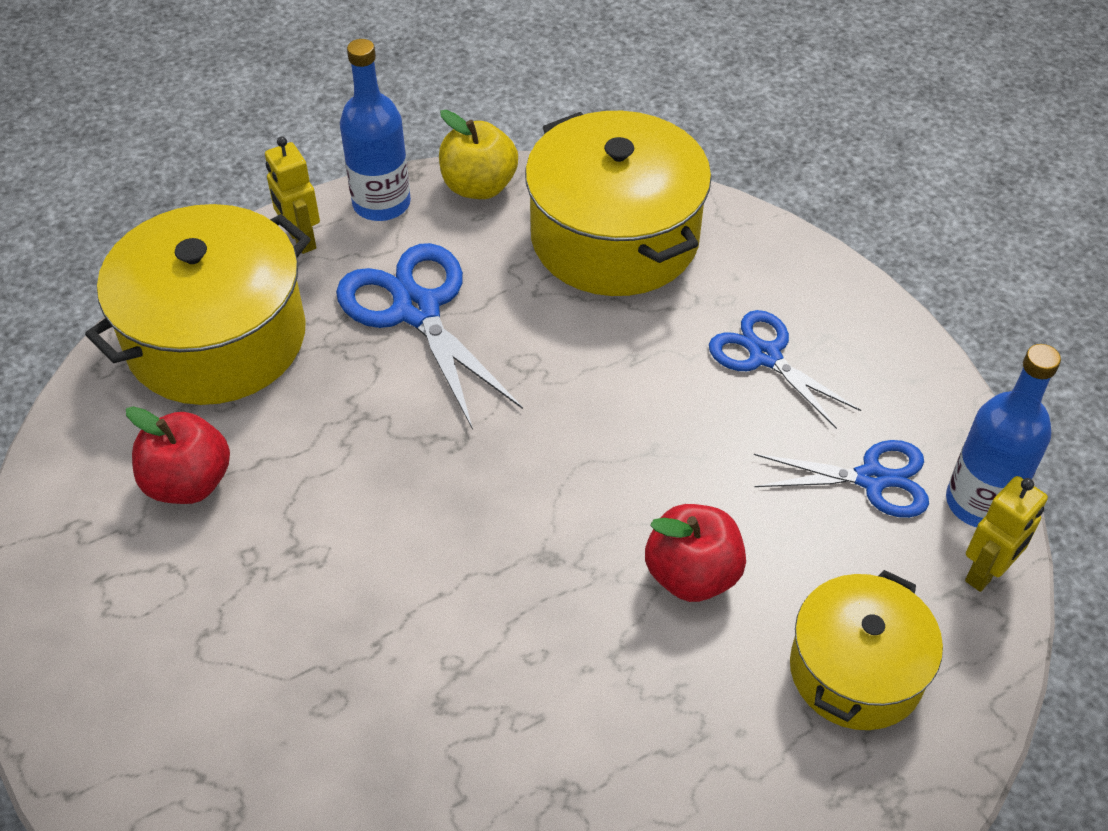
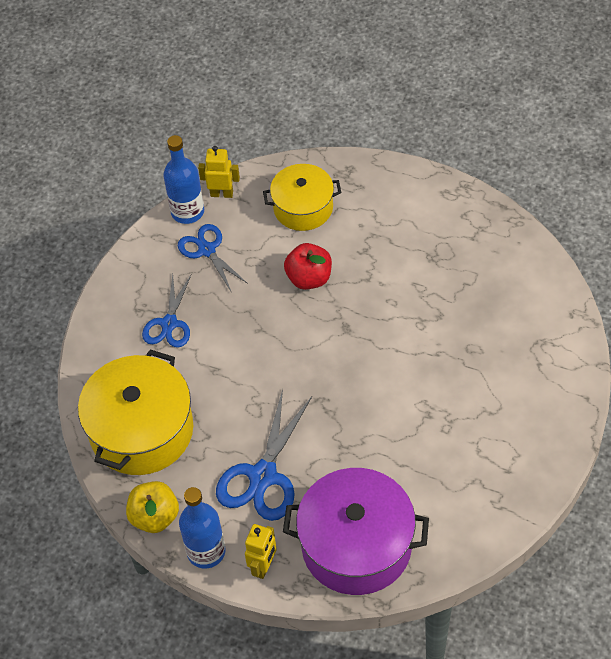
camera: 125 degrees left, 5 degrees up
(189, 482) = (437, 482): red apple -> none
(216, 338) = (356, 545): yellow pot -> purple pot

